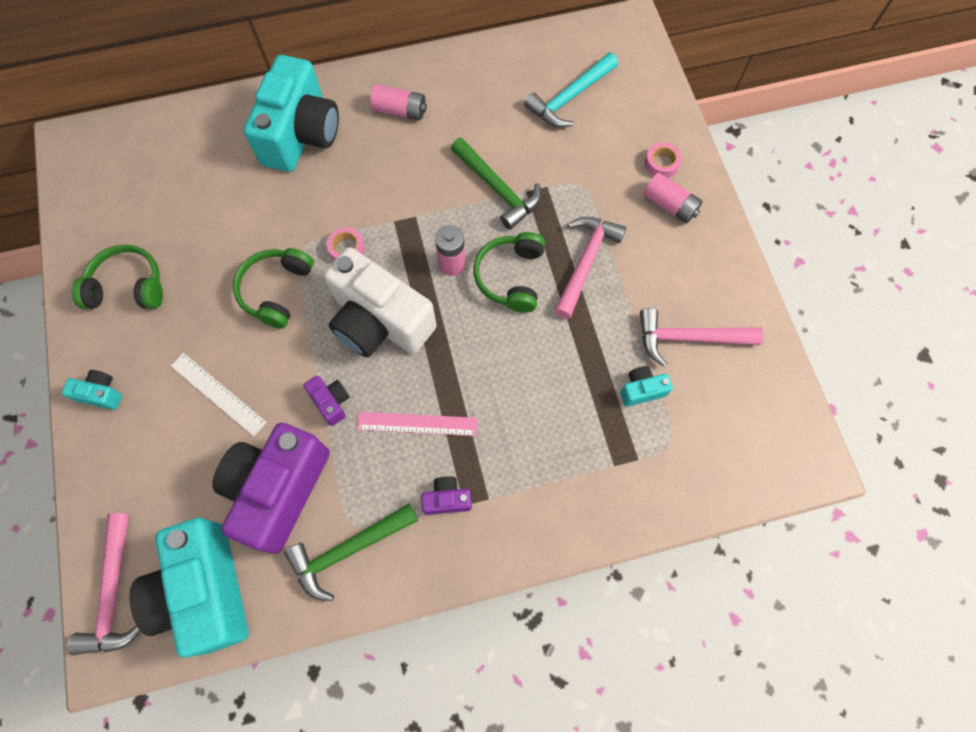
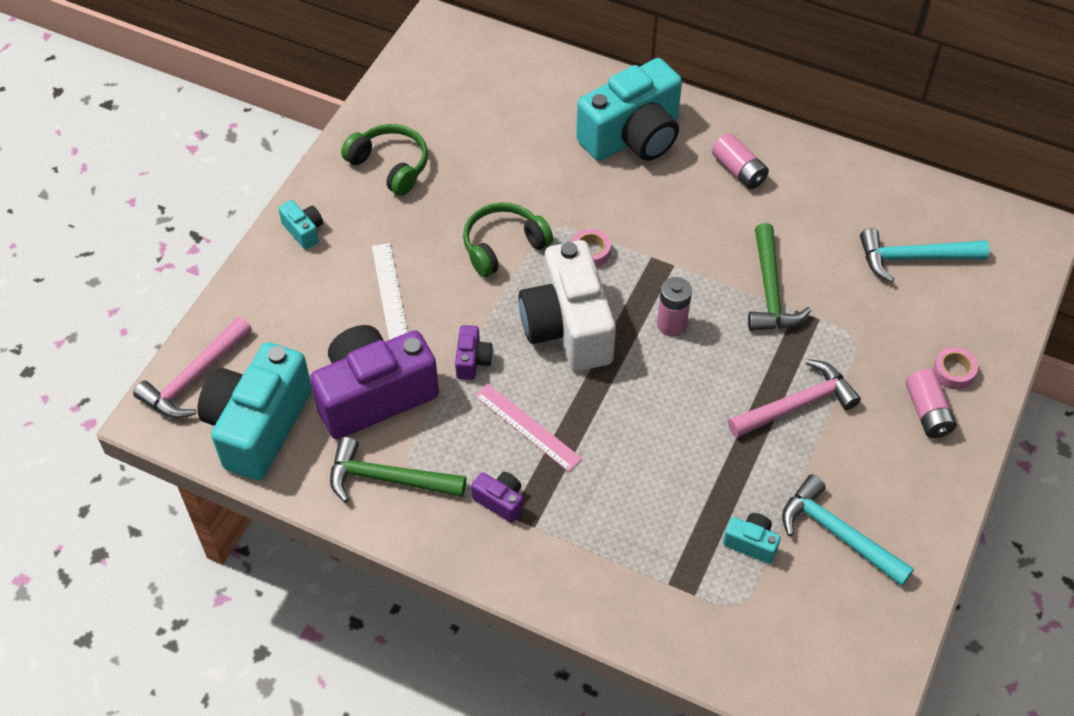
camera: 40 degrees right, 15 degrees down
(510, 277) = (715, 370): green headphones -> none
(688, 338) = (837, 534): pink hammer -> turquoise hammer

